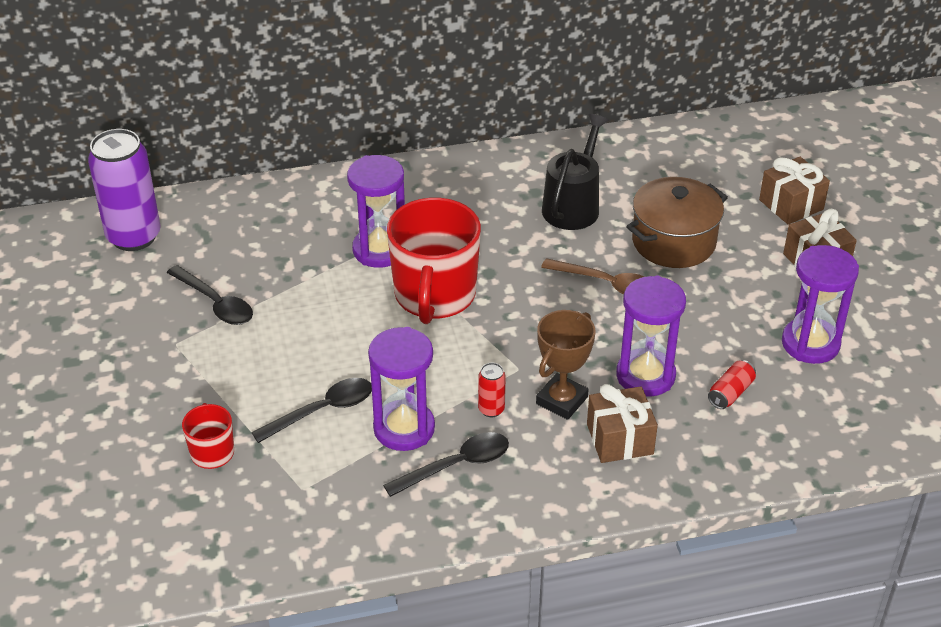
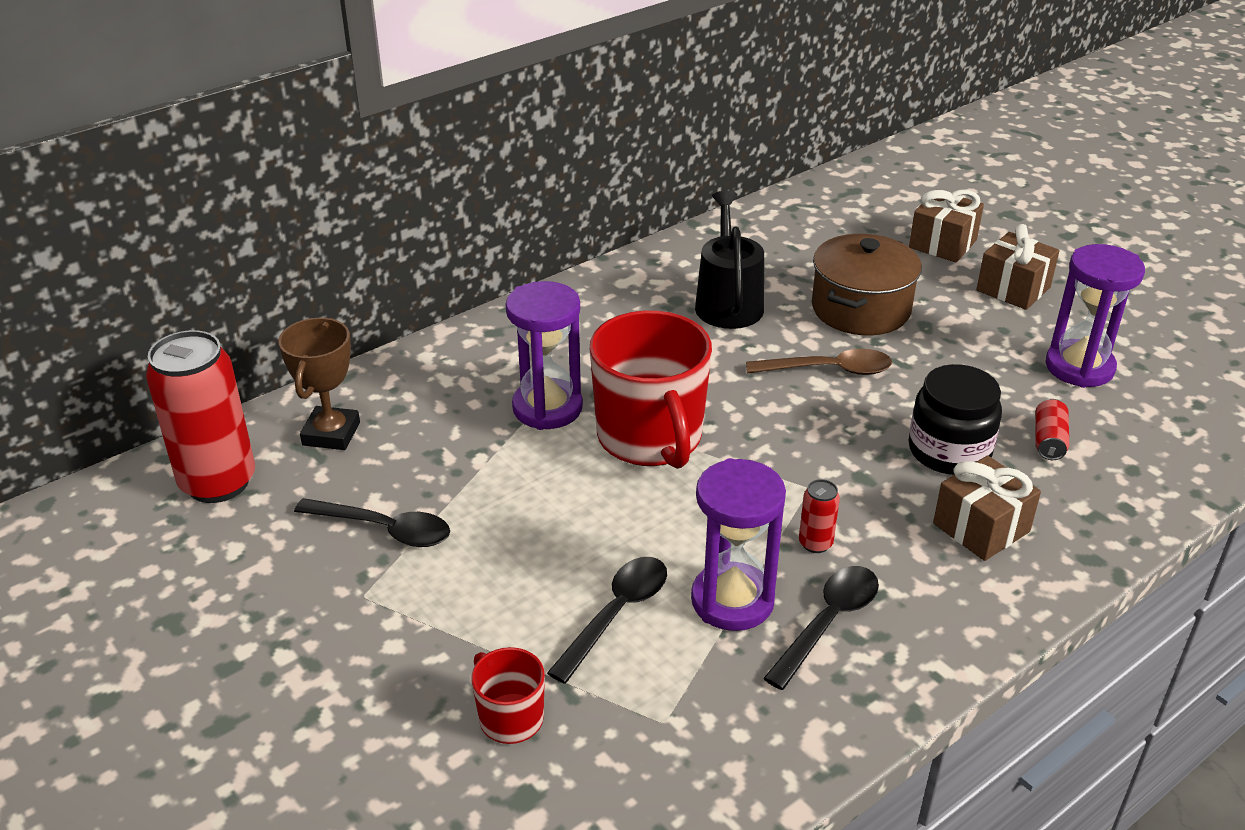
camera: 25 degrees left, 5 degrees down
(134, 237) = (218, 482): purple can -> red can
(561, 400) = (884, 507): brown trophy -> brown trophy (331, 434)
(645, 375) = (949, 451): purple hourglass -> black jar

